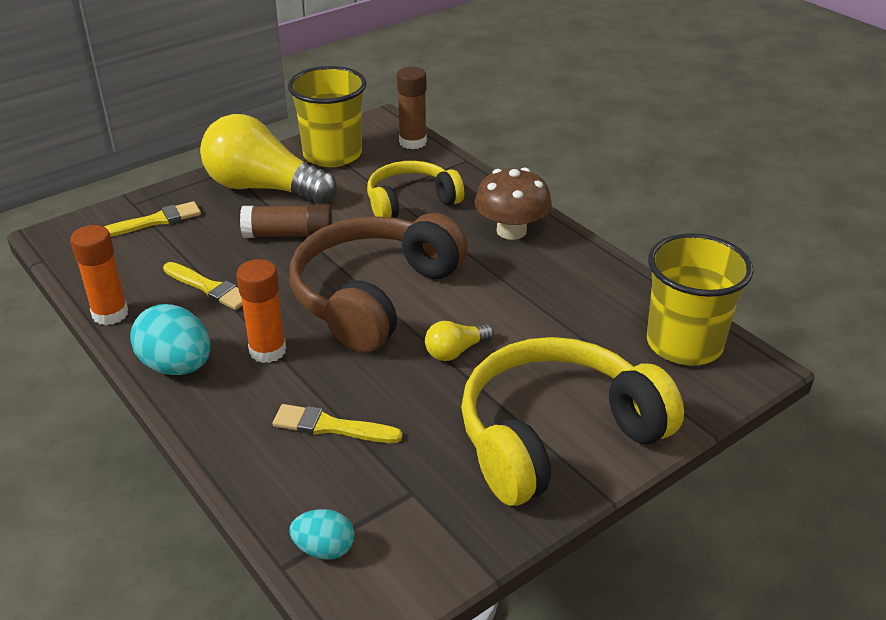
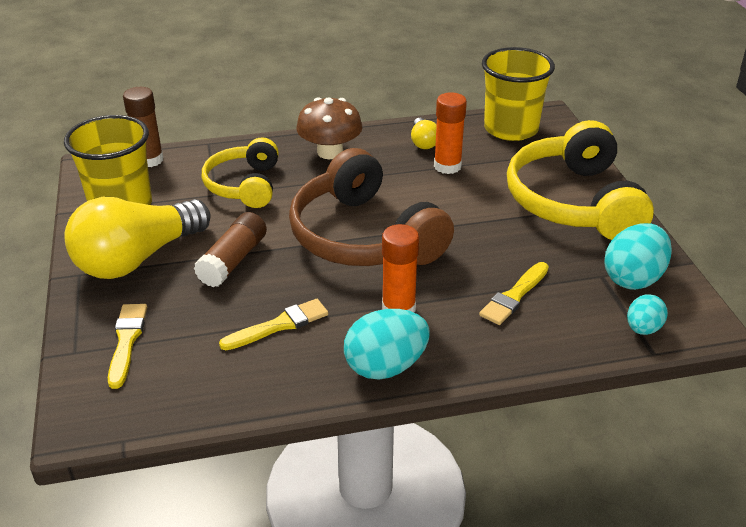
camera: 65 degrees left, 0 degrees up
(110, 314) = (270, 399): orange glue stick -> orange glue stick (447, 166)
(422, 523) = (633, 278): none -> turquoise egg
(455, 351) = (461, 217): yellow light bulb -> yellow light bulb (423, 142)

